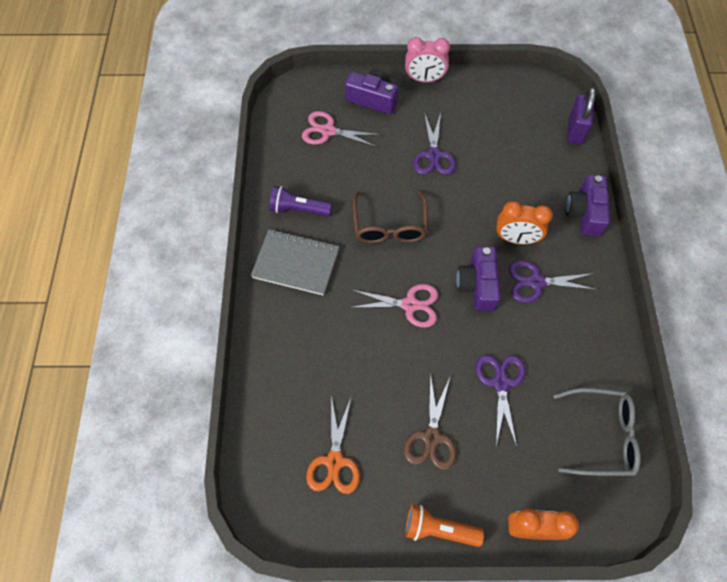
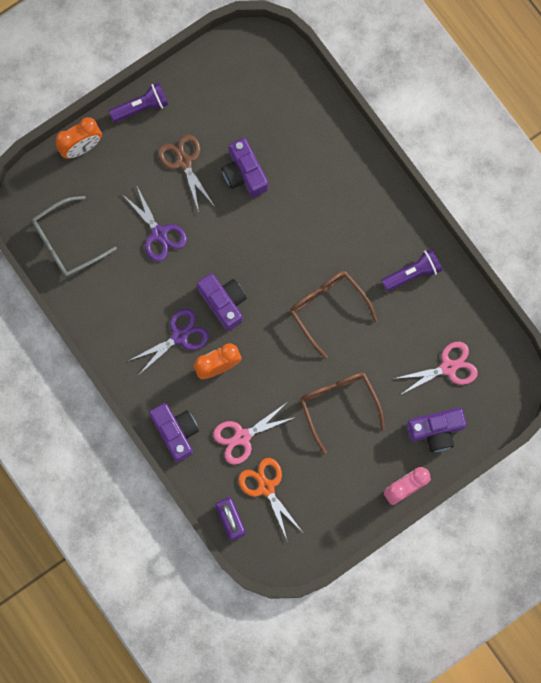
camera: 145 degrees right, 15 degrees up
(296, 263) = (377, 225): grey notebook -> none
(334, 461) = (239, 102): orange scissors -> orange scissors (266, 487)
(379, 386) = (244, 173): none -> purple camera
(410, 305) = (265, 250): pink scissors -> pink scissors (242, 437)
(434, 155) = (339, 405): purple scissors -> brown glasses
(439, 529) = (141, 107): orange flashlight -> purple flashlight

